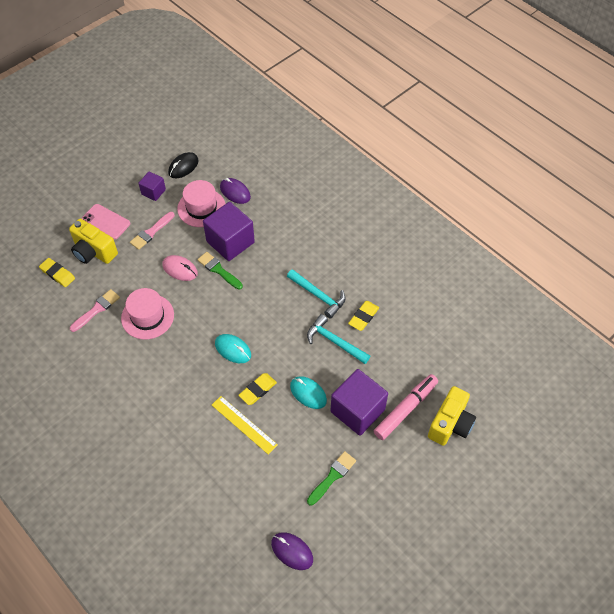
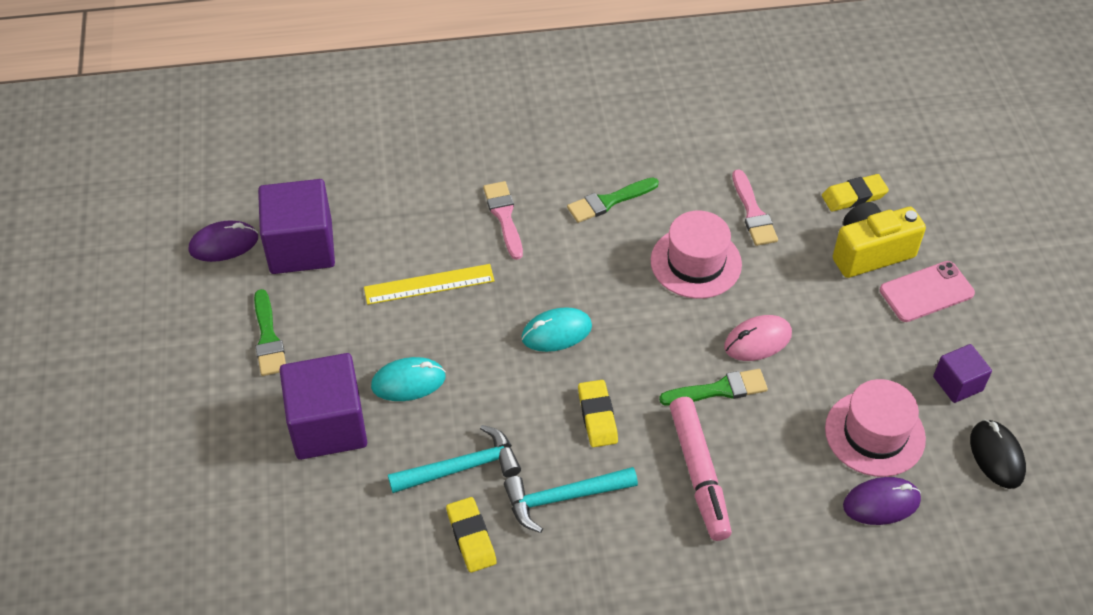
camera: 125 degrees right, 5 degrees down
(130, 376) = (609, 201): none -> green brush
(151, 232) = (863, 339): pink brush -> pink brush (504, 216)
(230, 242) = (767, 435): purple cube -> purple cube (301, 247)
(257, 390) = (466, 326): yellow eraser -> yellow eraser (597, 416)
(405, 409) = (273, 487): pink marker -> pink marker (699, 473)
(450, 424) = (197, 530): yellow camera -> none

